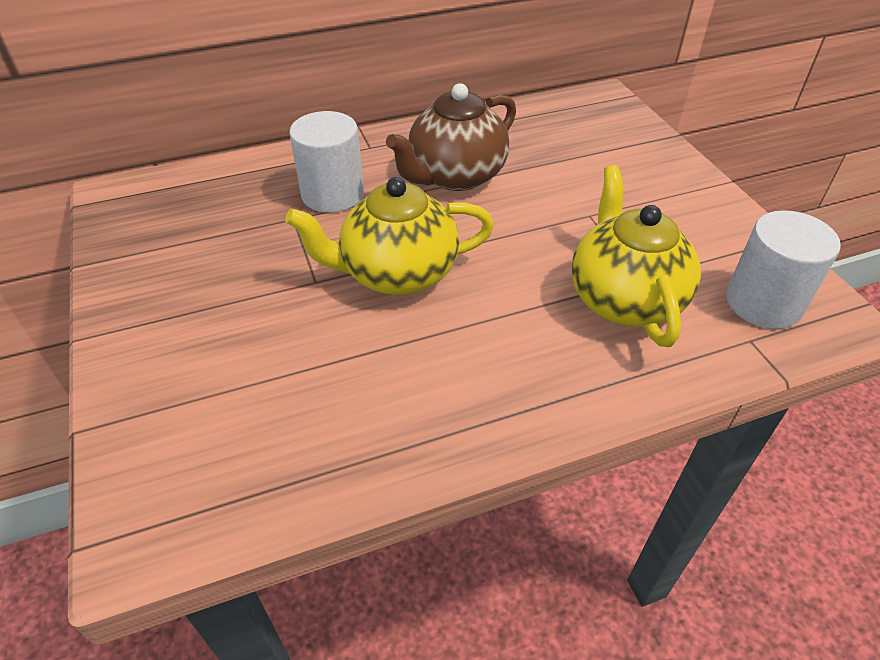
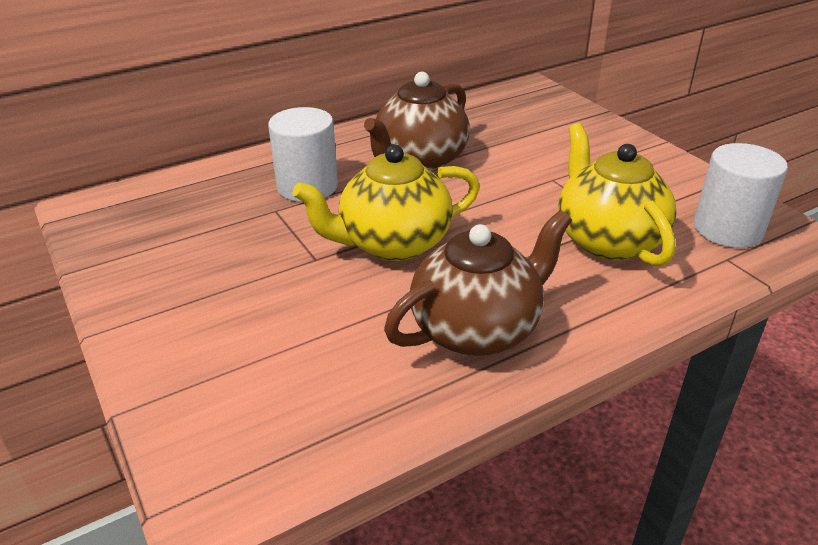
camera: 10 degrees left, 10 degrees down
(451, 389) = (477, 329): none -> brown teapot

